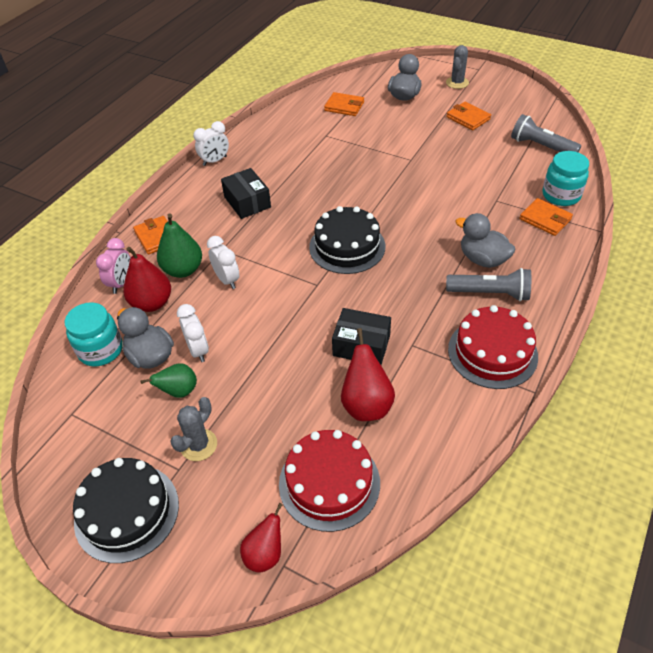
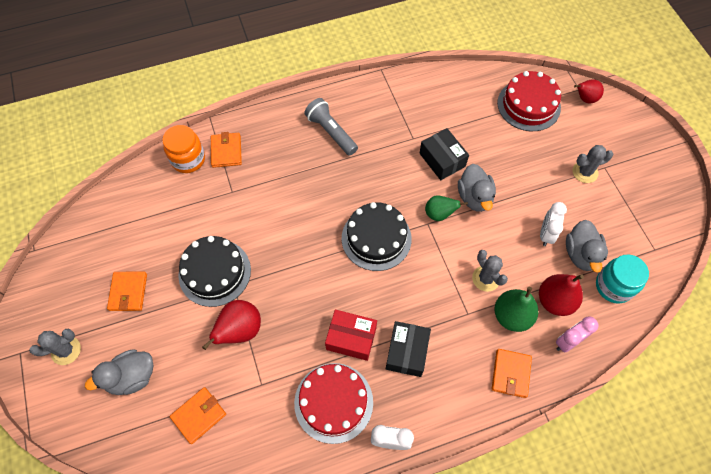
camera: 140 degrees left, 15 degrees up
(127, 512) = (645, 165): black cake -> black cake (214, 272)
(179, 391) = (576, 214): green pear -> green pear (439, 214)
(227, 280) = (486, 278): white clock -> grey cactus
(295, 185) = (351, 338): none -> red box
(344, 106) = (199, 415): orange wallet -> orange wallet turned 75 degrees clockwise
(366, 404) = (473, 126): red pear -> red pear (240, 330)
(482, 259) = (304, 156): grey duck -> grey duck (474, 197)
(492, 352) = (375, 101): red cake -> red cake (333, 402)
(541, 146) = (130, 211): grey flashlight -> none
(561, 195) = (188, 159): turquoise jar -> orange jar

